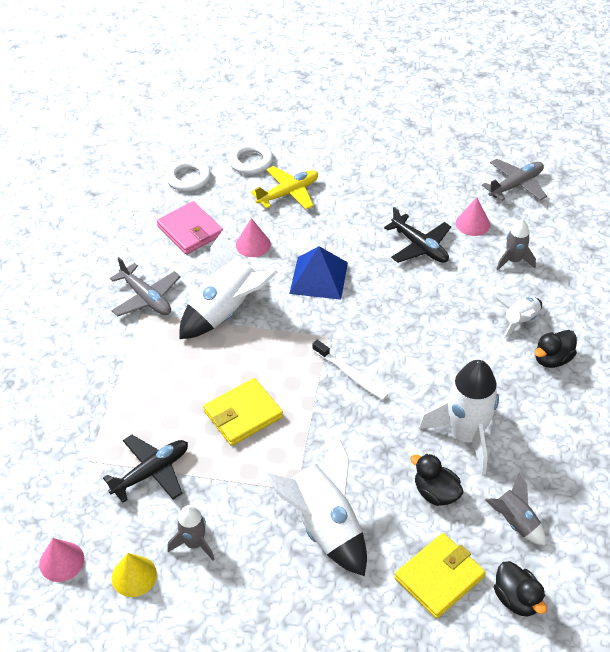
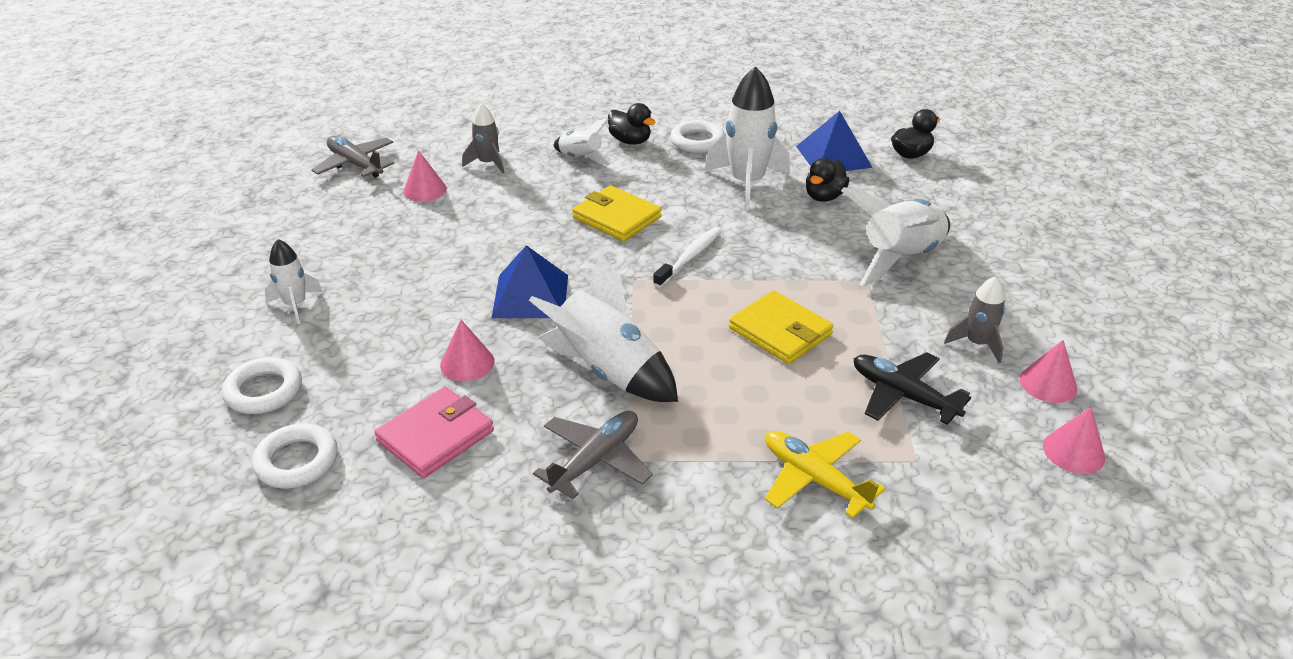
camera: 100 degrees left, 10 degrees down
(134, 576) = (1048, 384): yellow cone -> pink cone
(288, 193) = (351, 341): yellow plane -> yellow plane (814, 479)
(332, 167) = (296, 305): none -> white rocket
(420, 246) = (467, 223): black plane -> none
(439, 577) = (915, 191): yellow wallet -> yellow wallet (617, 217)
(515, 522) = (833, 156): grey rocket -> blue pyramid
(550, 411) = (697, 141): none -> white ring

